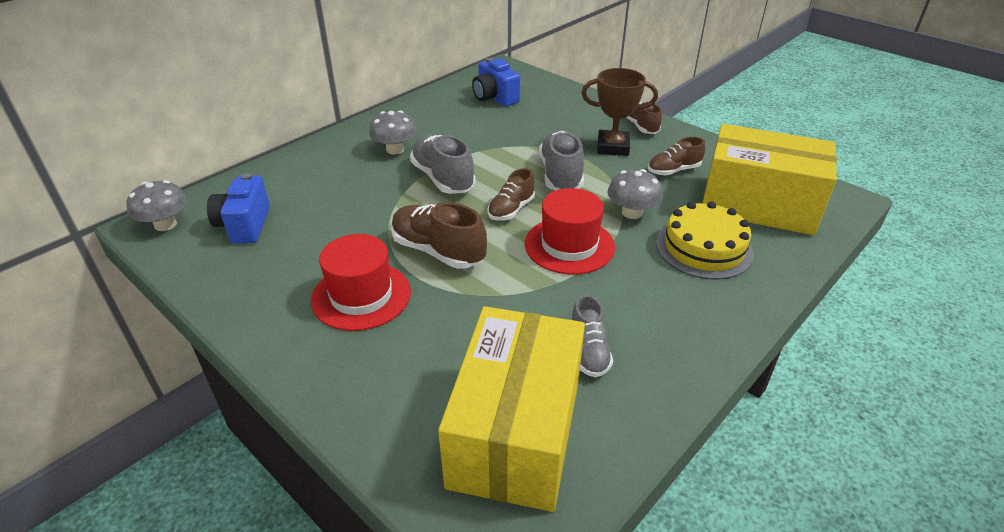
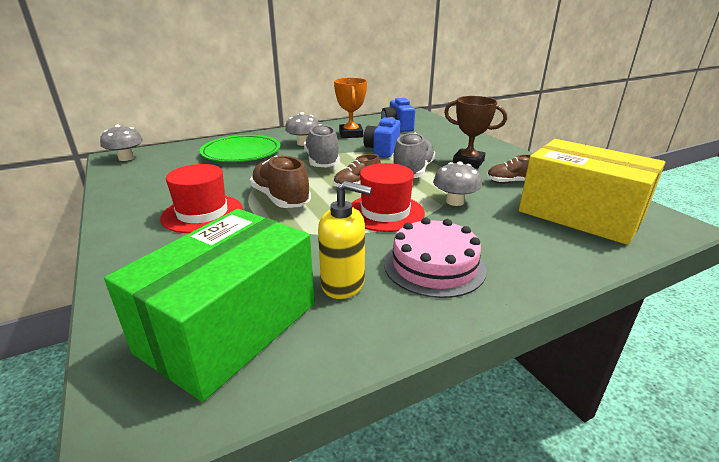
camera: 20 degrees right, 10 degrees down
(244, 225) = (170, 165): blue camera -> blue camera (382, 150)
(325, 183) = (241, 153): none -> green plate
(445, 122) = (351, 134): none -> orange trophy
(516, 432) = (229, 327): yellow box -> green box
(588, 351) = (343, 284): grey shoe -> yellow soap dispenser
(641, 126) = (501, 154): brown shoe -> none
(659, 305) = (434, 265): none -> pink cake
(704, 248) = (506, 234): yellow cake -> none

